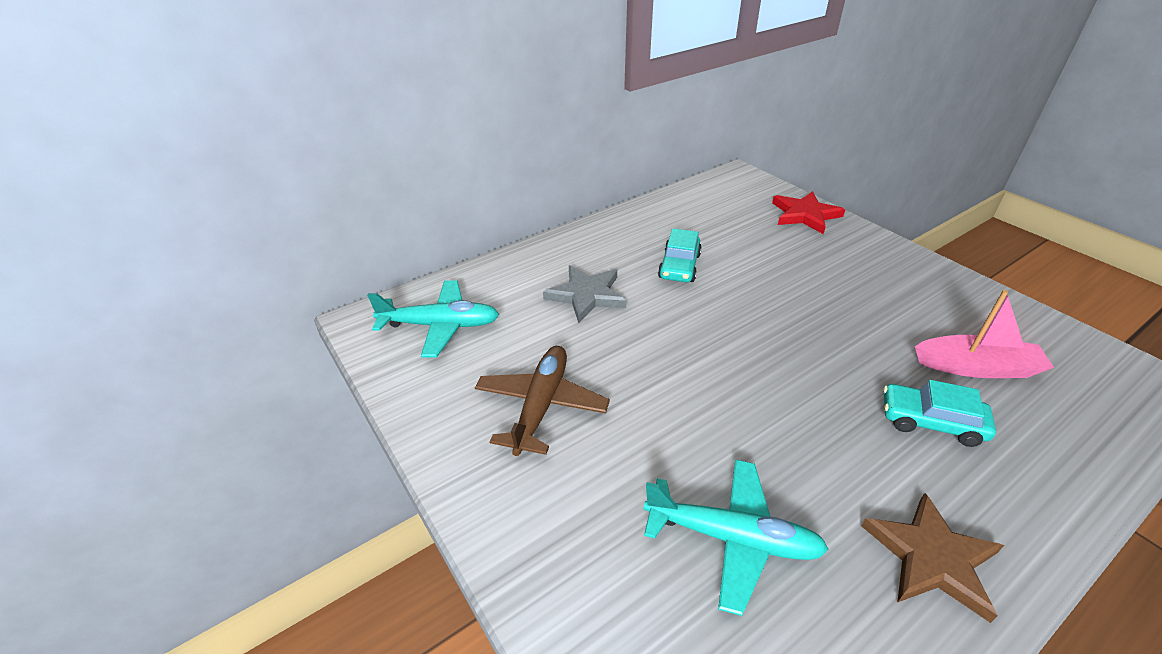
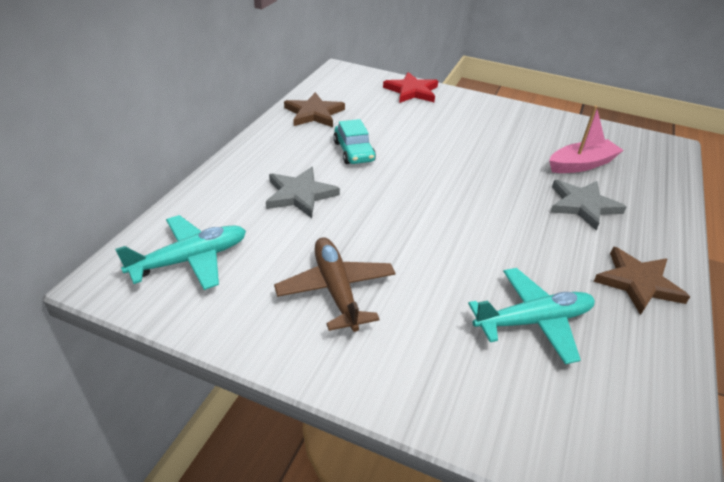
camera: 35 degrees left, 0 degrees up
(670, 214) = (314, 113): none -> brown star
(931, 422) = (582, 205): turquoise car -> grey star

